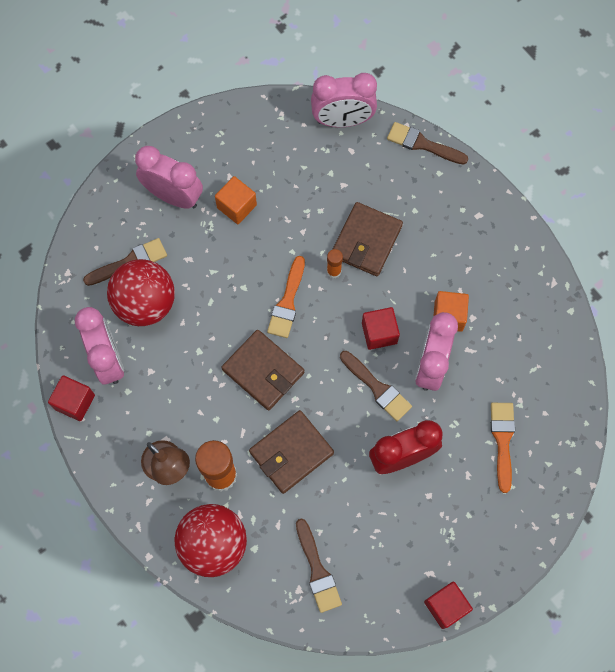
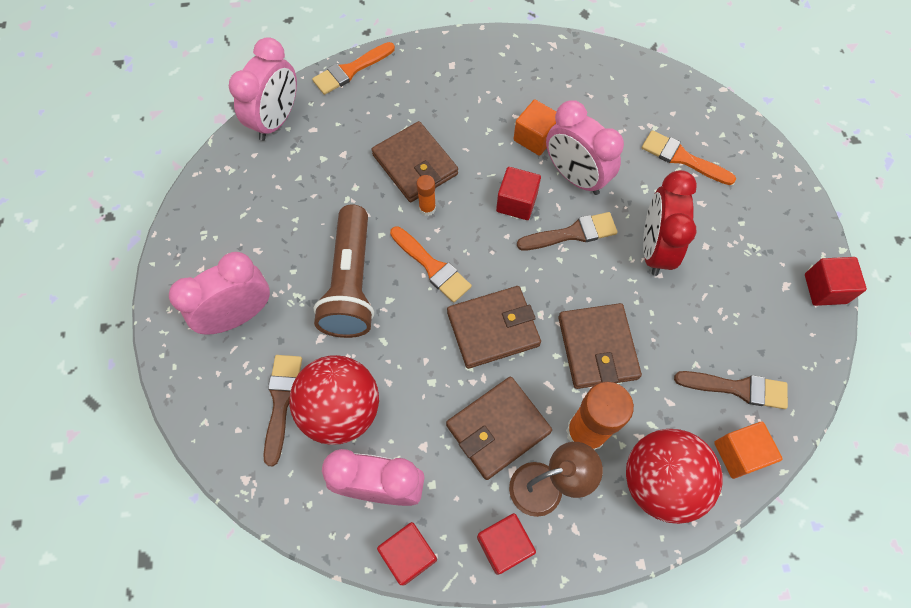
camera: 60 degrees left, 5 degrees down
(113, 459) = (504, 545): none -> red cube
(190, 414) = (498, 429): none -> brown wallet
(236, 206) = (295, 260): orange cube -> orange cube (739, 454)
(241, 254) = (351, 283): none -> brown flashlight
(422, 144) = (351, 70): brown brush -> orange brush

